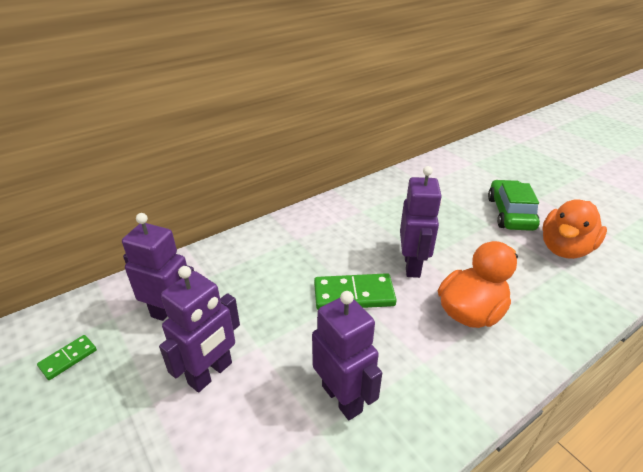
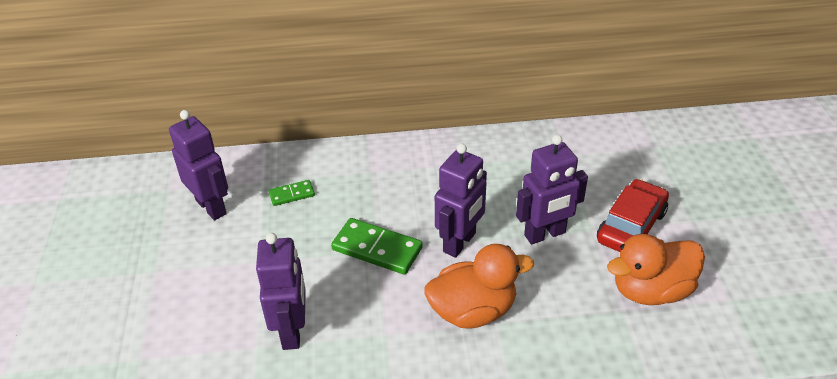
camera: 30 degrees right, 5 degrees up
(68, 358) = (119, 211): green domino -> green domino (292, 194)
(211, 373) = (209, 267): purple robot -> purple robot (545, 234)
(510, 213) = (631, 226): green car -> red car

